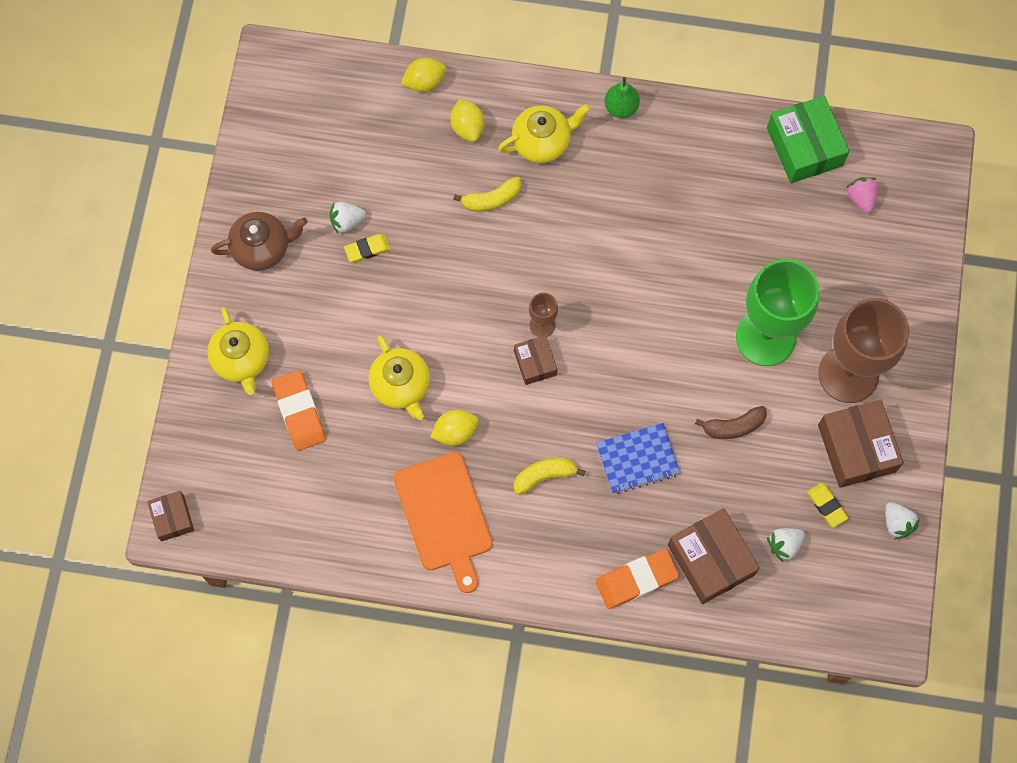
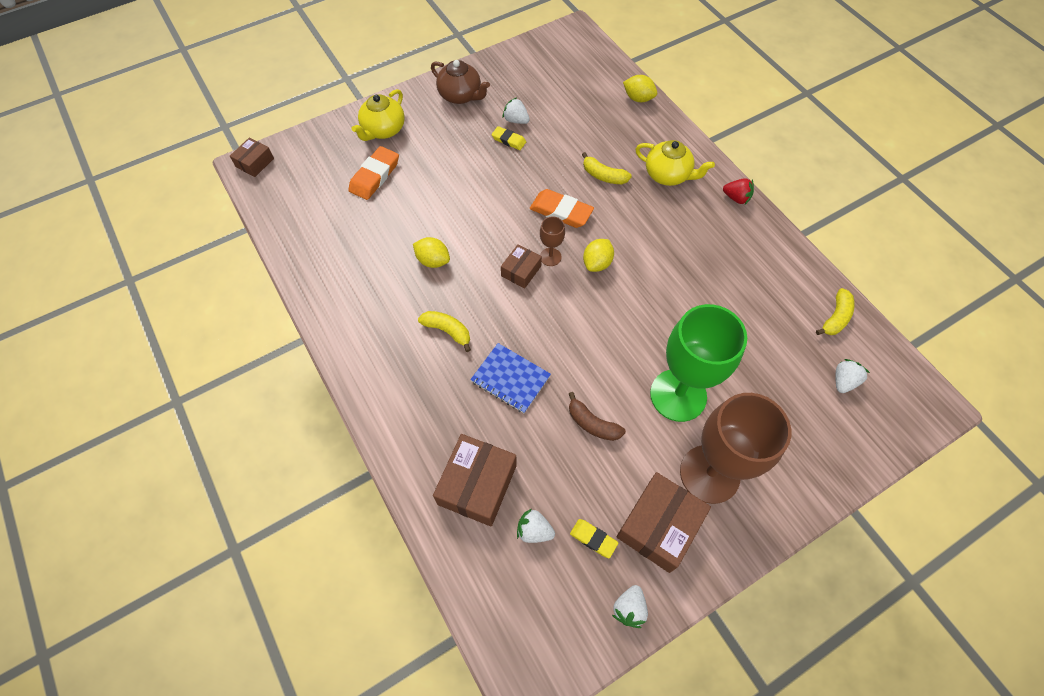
camera: 50 degrees right, 10 degrees down
(401, 386) = (438, 213): yellow teapot -> none
(444, 516) = (370, 294): orange cutting board -> none
(467, 127) = (634, 135): yellow lemon -> yellow lemon (597, 263)
(621, 107) = (736, 198): green pear -> red strawberry
(637, 580) = (419, 444): orange eraser -> orange eraser (561, 211)
(804, 147) = (835, 317): green box -> yellow banana
(826, 506) = (593, 539): yellow eraser -> yellow eraser turned 75 degrees counterclockwise
(861, 198) = (843, 381): pink strawberry -> white strawberry

